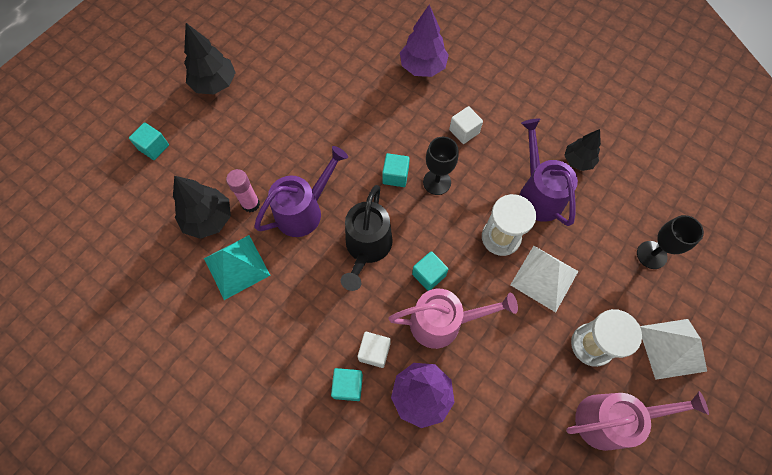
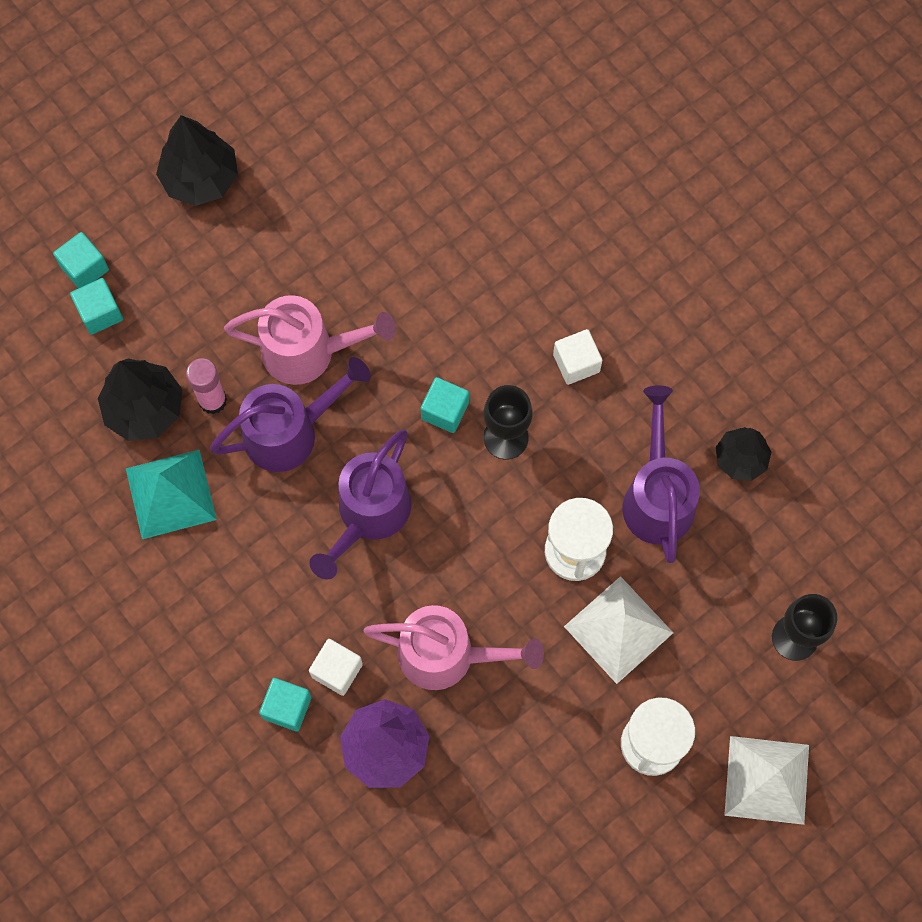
camera: 15 degrees right, 5 degrees up
(367, 248) = (368, 516): black watering can -> purple watering can
(422, 67) = (545, 231): purple tree -> none
(429, 275) = (448, 580): turquoise cube -> turquoise cube (100, 313)
(611, 419) = (639, 851): pink watering can -> pink watering can (309, 351)

